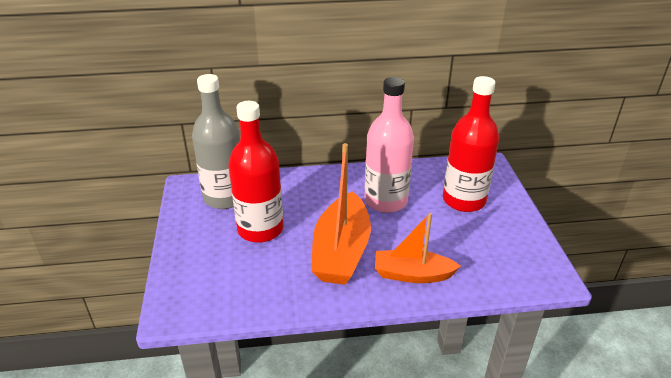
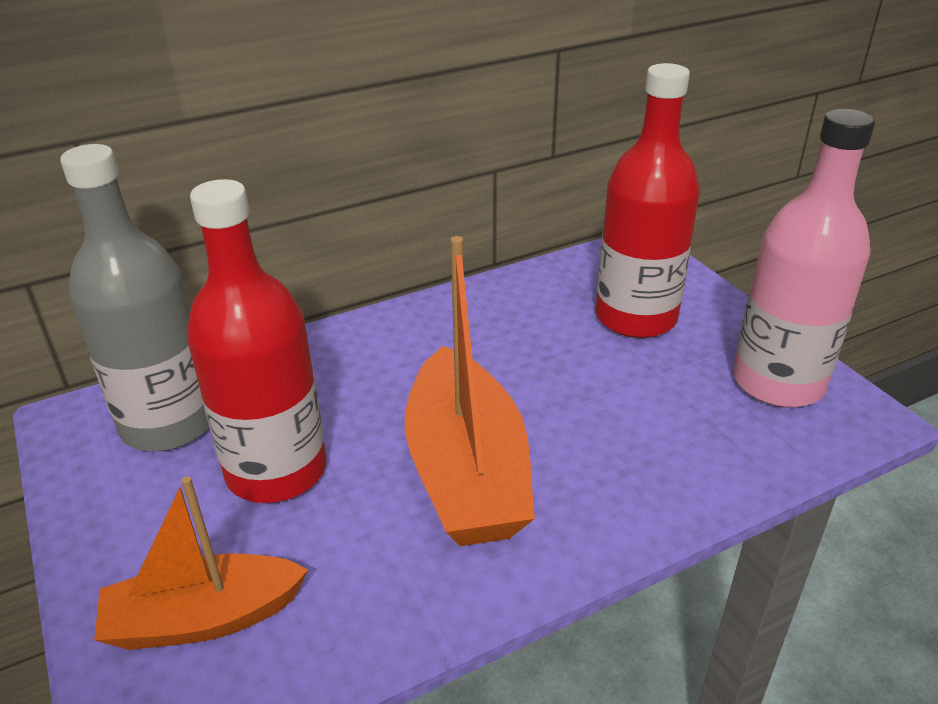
camera: 20 degrees left, 0 degrees up
(386, 201) = (500, 352): pink bottle -> pink bottle (778, 382)
(412, 274) = (626, 479): orange boat -> orange boat (203, 618)

